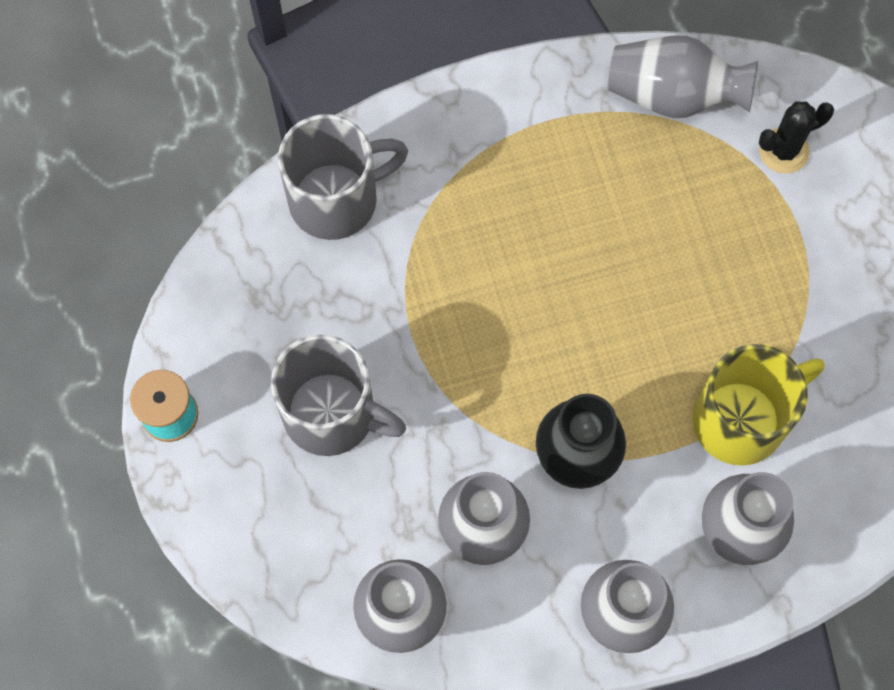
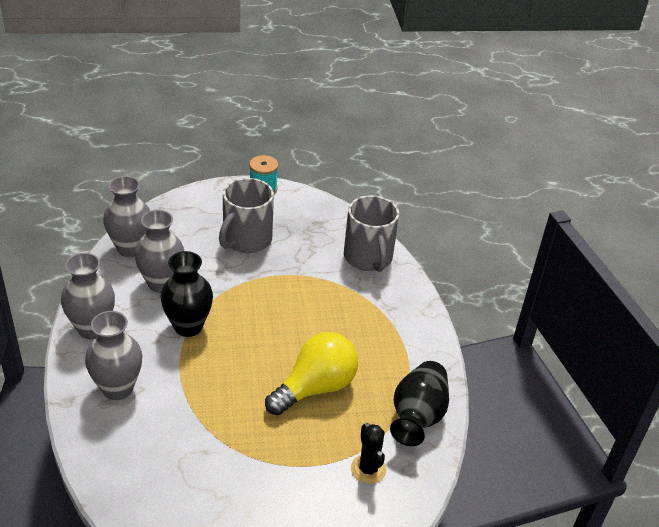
camera: 95 degrees right, 30 degrees down
(655, 241) = (315, 388): none -> yellow light bulb
(673, 95) = (417, 417): grey vase -> black vase
(741, 419) = (187, 406): yellow mug -> none

